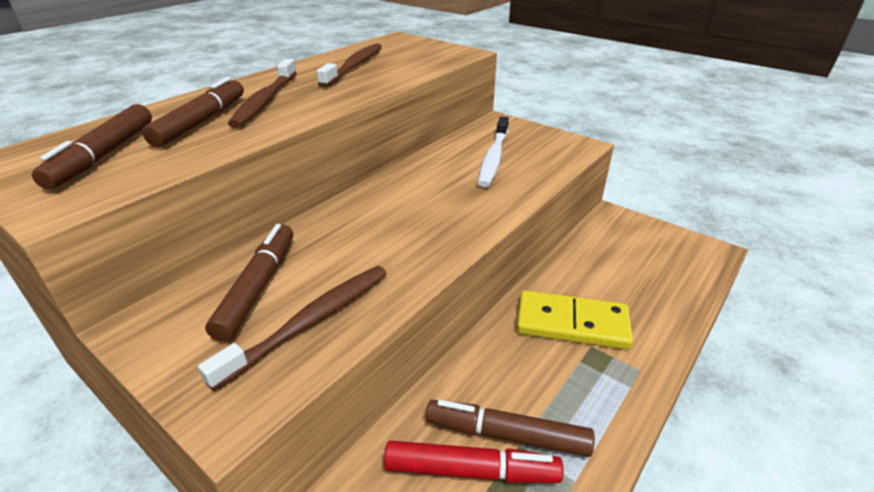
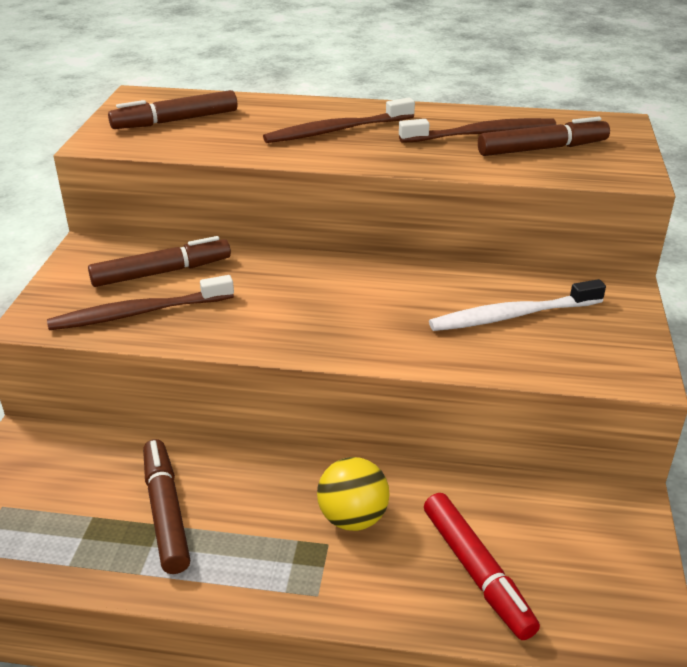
camera: 60 degrees right, 0 degrees up
(202, 121) = (264, 126): brown marker -> brown marker (542, 149)
(311, 322) = (138, 313): brown toothbrush -> brown toothbrush turned 150 degrees clockwise
(471, 471) = (116, 501): red marker -> red marker (476, 572)
(572, 323) = (353, 518): yellow domino -> yellow ball

